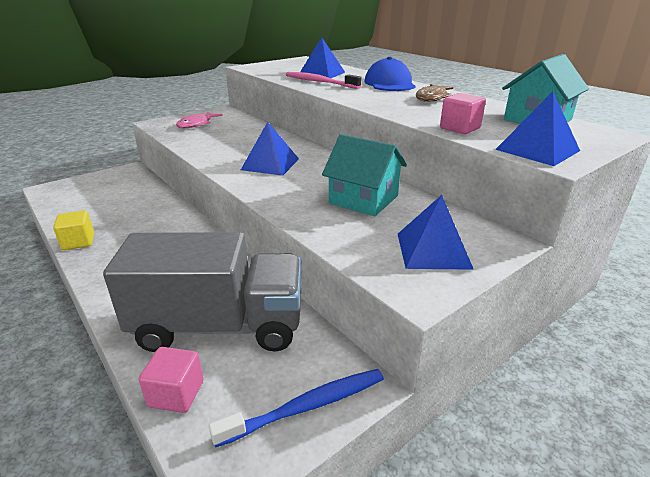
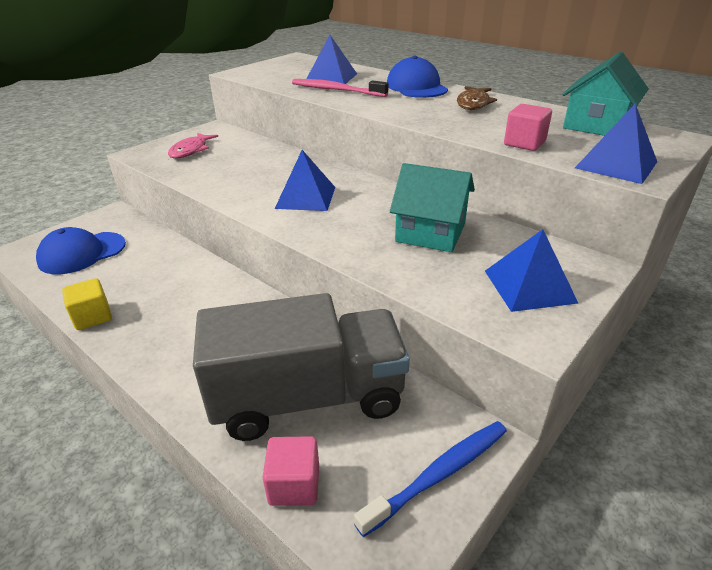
camera: 10 degrees left, 5 degrees up
(93, 195) = (82, 253): none -> blue cap

